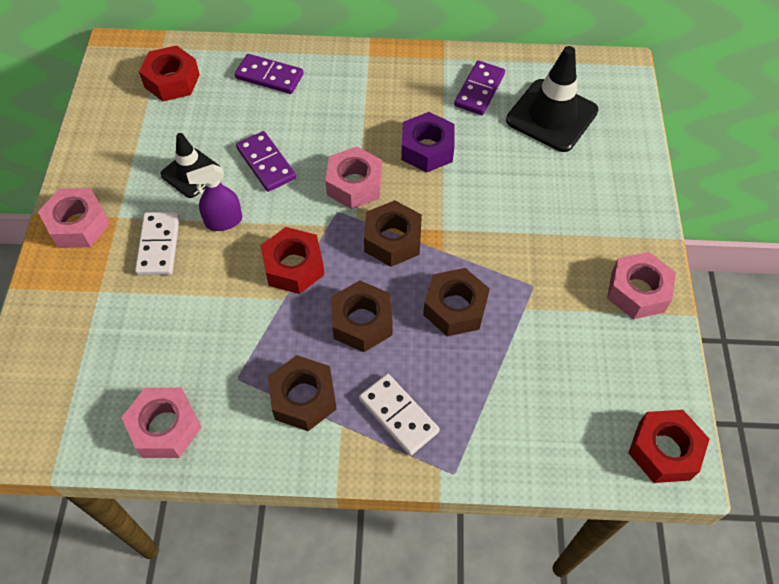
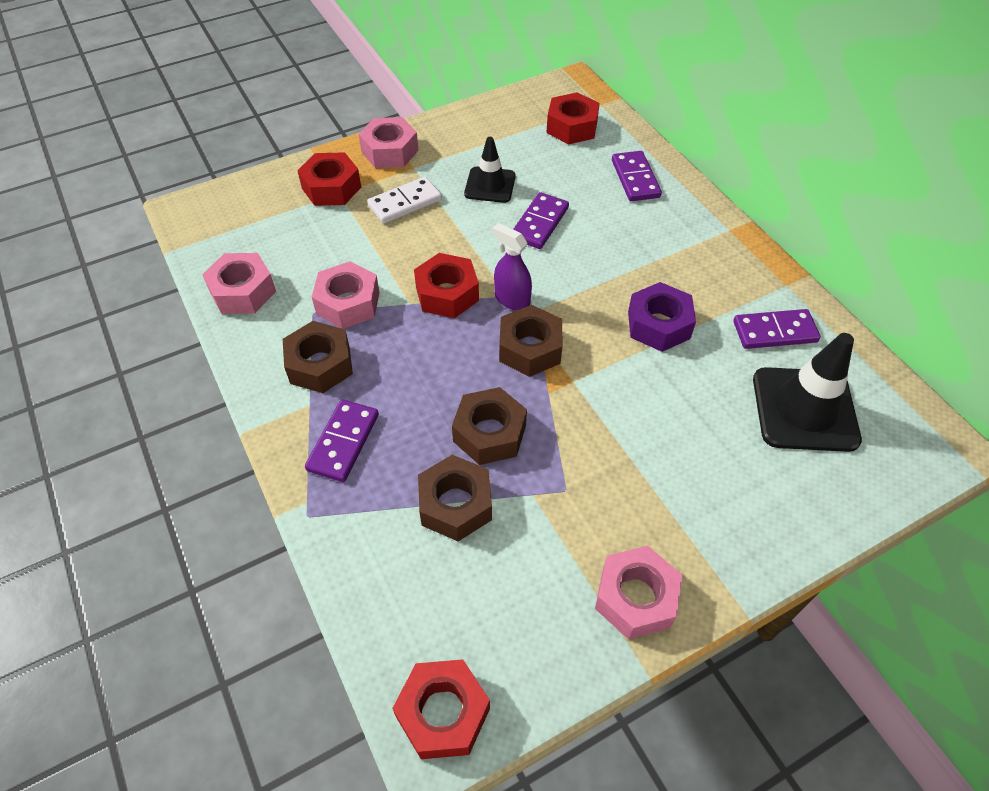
camera: 60 degrees right, 5 degrees down
(86, 294) = (331, 188): none -> red nut
(223, 221) = (458, 227): purple spray bottle -> purple spray bottle (511, 299)
(354, 184) = (569, 292): pink nut -> pink nut (348, 303)
(361, 322) = (423, 368): brown nut -> brown nut (455, 504)
(398, 415) = (343, 442): white domino -> purple domino

